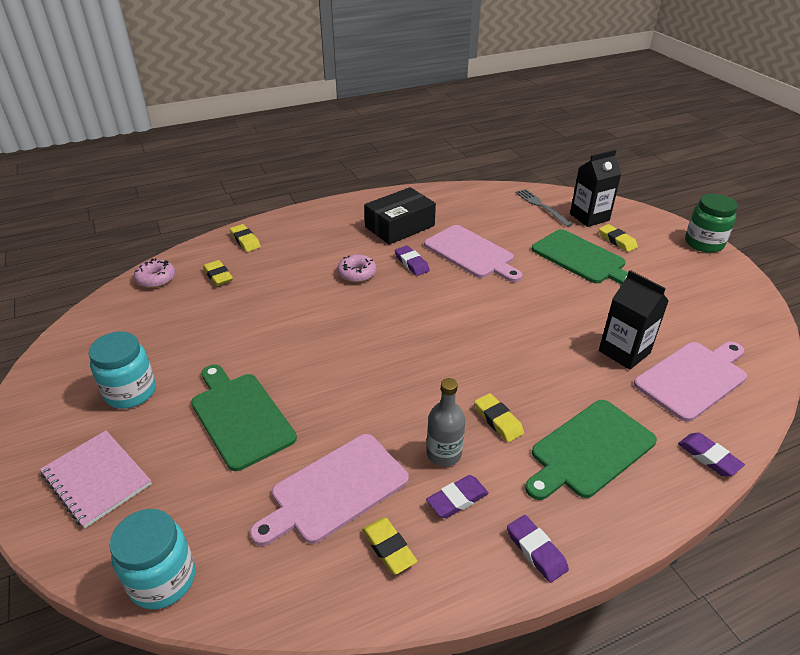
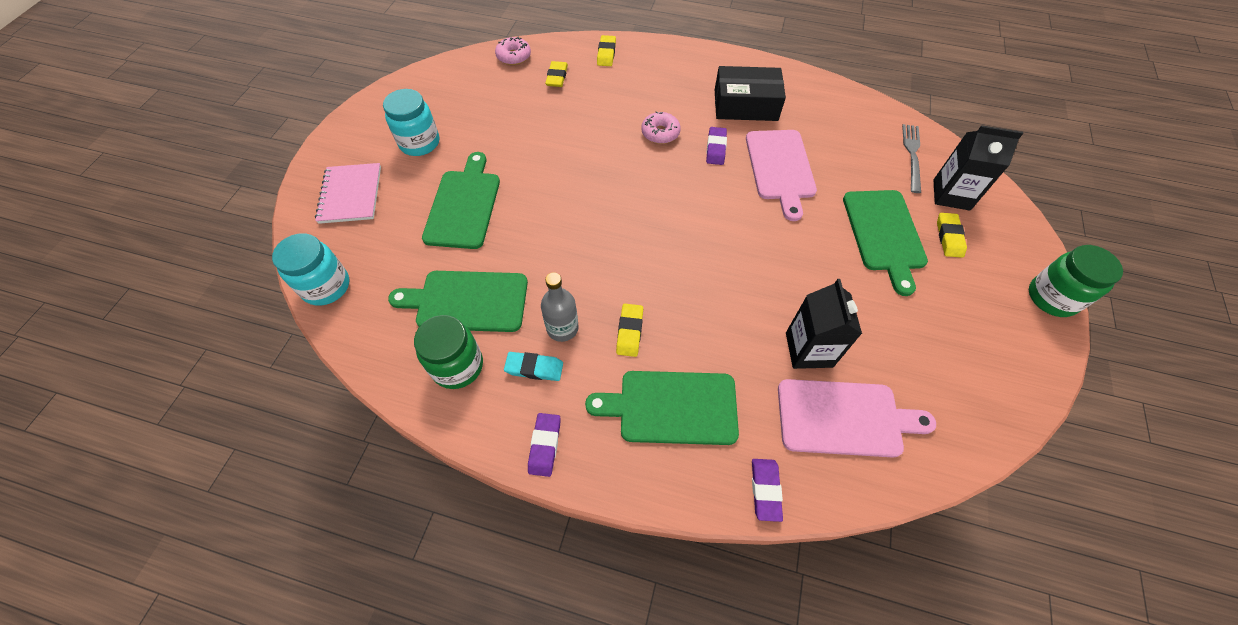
camera: 40 degrees right, 20 degrees up
(335, 490) = (467, 301): pink cutting board -> green cutting board
(388, 548) = (457, 366): yellow eraser -> green jar
(457, 499) = (534, 368): purple eraser -> turquoise eraser

